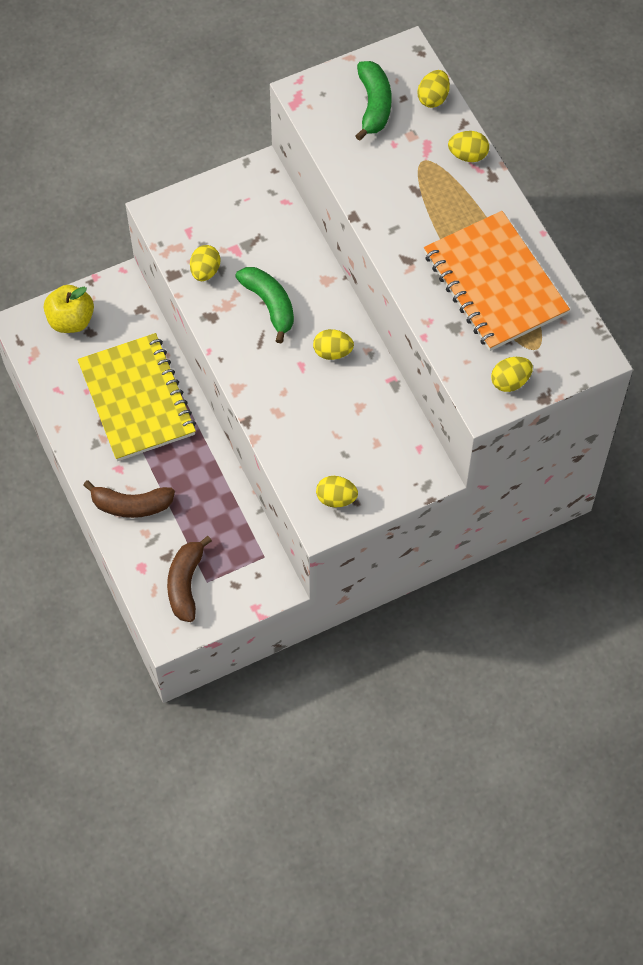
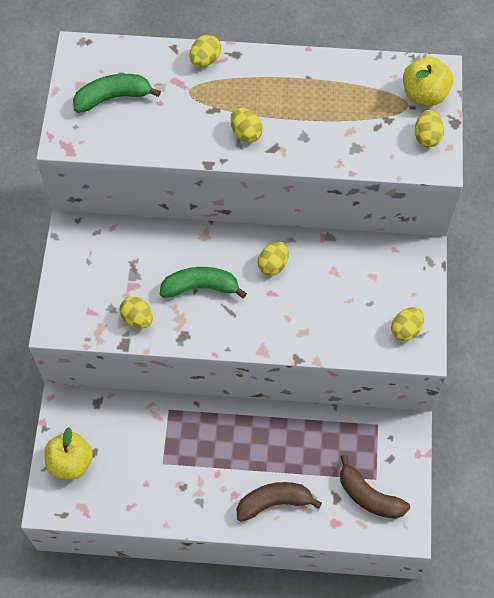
camera: 60 degrees left, 0 degrees up
(131, 505) = (274, 502): brown banana -> brown banana turned 135 degrees counterclockwise
(137, 399) = (179, 448): yellow notebook -> none
(374, 105) = (113, 97): green banana -> green banana turned 45 degrees counterclockwise
(433, 98) = (135, 55): yellow egg -> yellow egg (246, 133)
(495, 284) = (333, 102): orange notebook -> none
(559, 356) = (424, 94): none -> yellow apple

